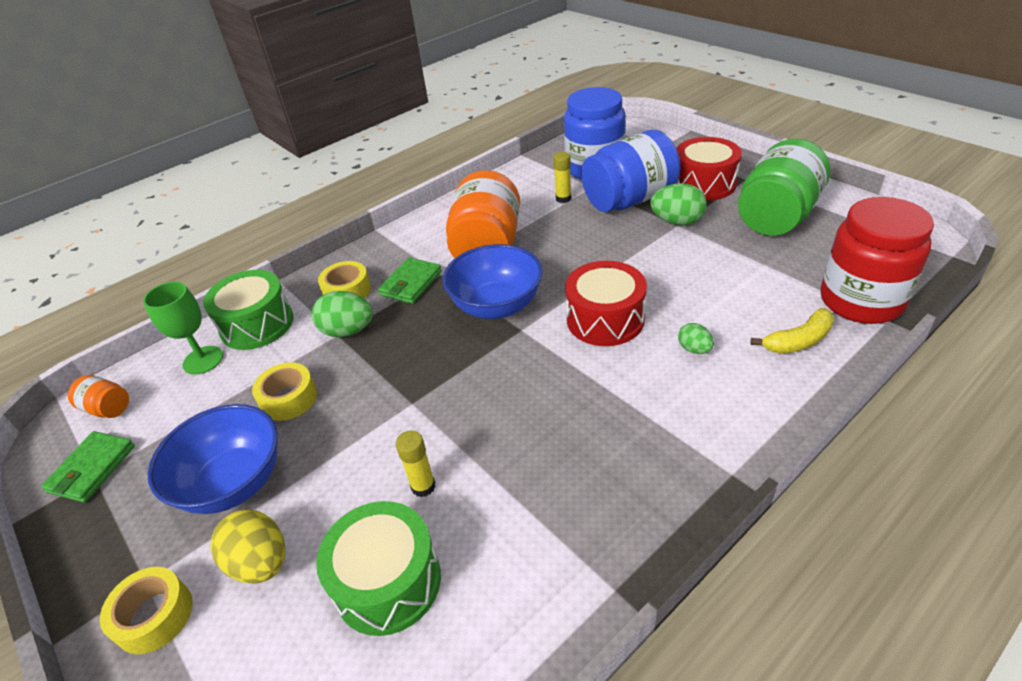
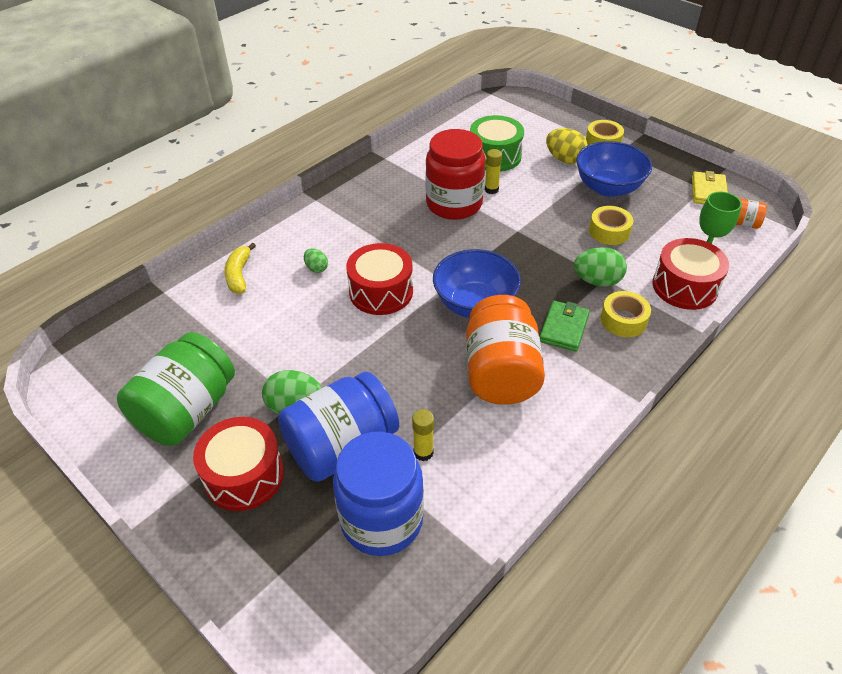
camera: 170 degrees right, 5 degrees up
(92, 469) = (708, 191): green wallet -> yellow wallet
(257, 324) = (685, 286): green drum -> red drum
(798, 341) = (239, 275): yellow banana -> yellow banana turned 60 degrees counterclockwise
(861, 301) = (172, 308): red jar -> red jar (454, 204)

